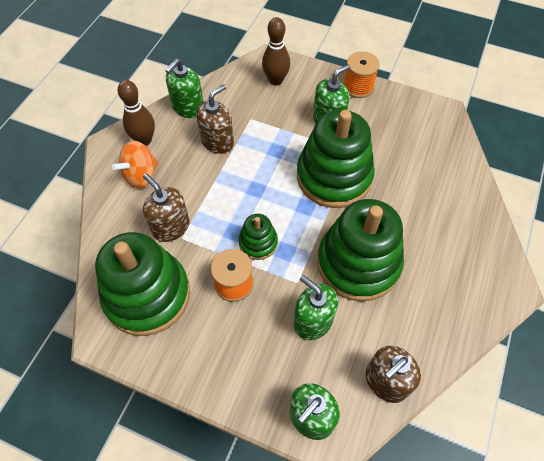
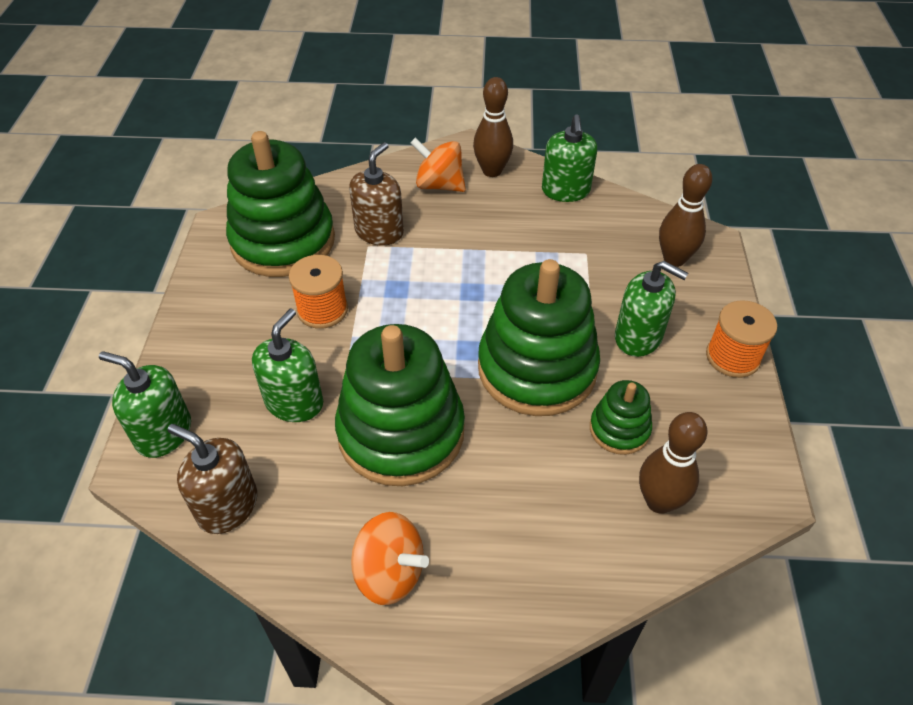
camera: 70 degrees right, 10 degrees down
(188, 107) = (565, 191): green soap dispenser -> green soap dispenser turned 105 degrees counterclockwise
(217, 141) = (527, 233): brown soap dispenser -> none
(258, 243) = (390, 316): green stacking toy -> green stacking toy (619, 429)
(439, 155) = (659, 501): none -> brown bowling pin
(454, 296) = (389, 573): none -> orange spinning top

